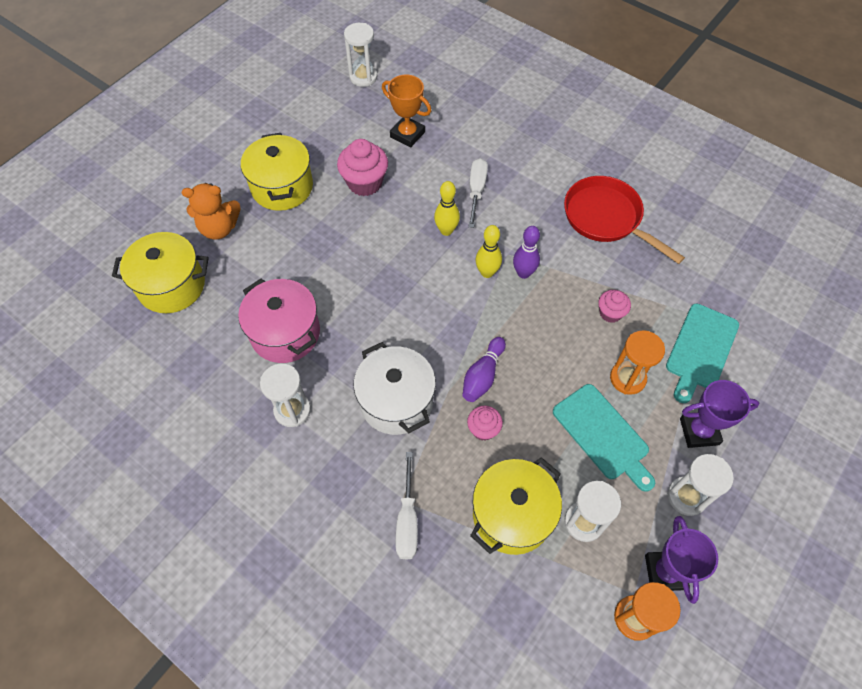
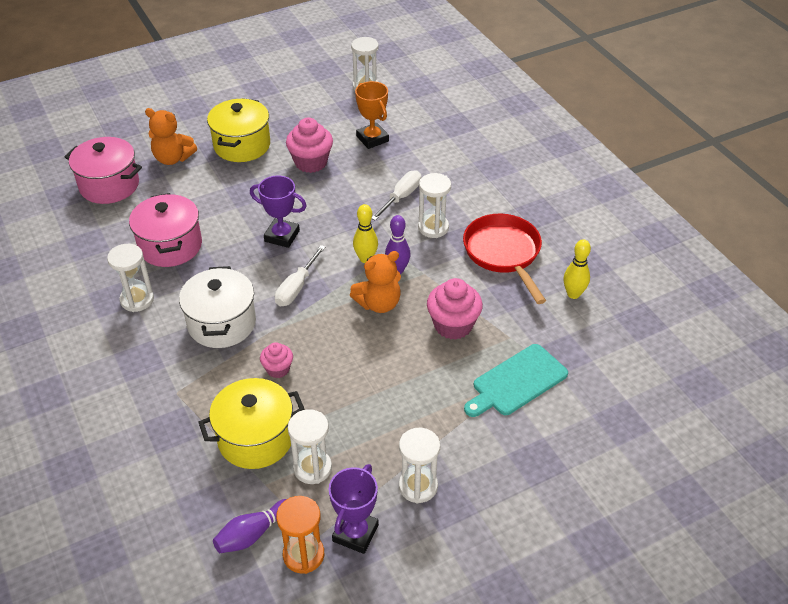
camera: 25 degrees right, 15 degrees down
(171, 286) = (109, 185): yellow pot -> pink pot
(407, 521) = (169, 409): white screwdriver -> white screwdriver (296, 288)
(446, 230) = (353, 217): yellow bowling pin -> yellow bowling pin (573, 294)
(483, 376) = (306, 331): purple bowling pin -> purple bowling pin (253, 533)
(526, 214) = (433, 227): none -> white hourglass
(530, 317) = (378, 303): none -> orange teddy bear
(603, 435) = (377, 412): turquoise cutting board -> none
(610, 313) = (453, 325): pink cupcake -> pink cupcake, size x1.73
(627, 378) = (431, 379): orange hourglass -> none
(699, 431) = (467, 442): purple trophy -> purple trophy (282, 236)

